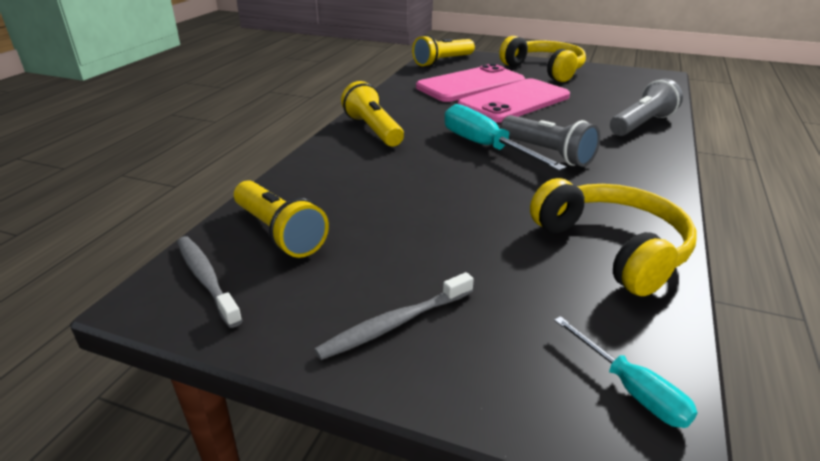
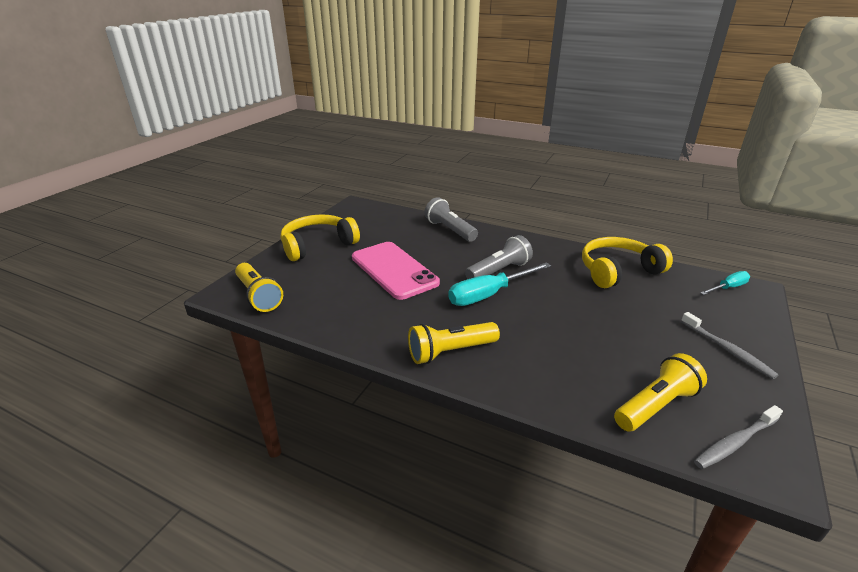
camera: 85 degrees left, 0 degrees up
(471, 85) = (342, 286): pink phone -> none

